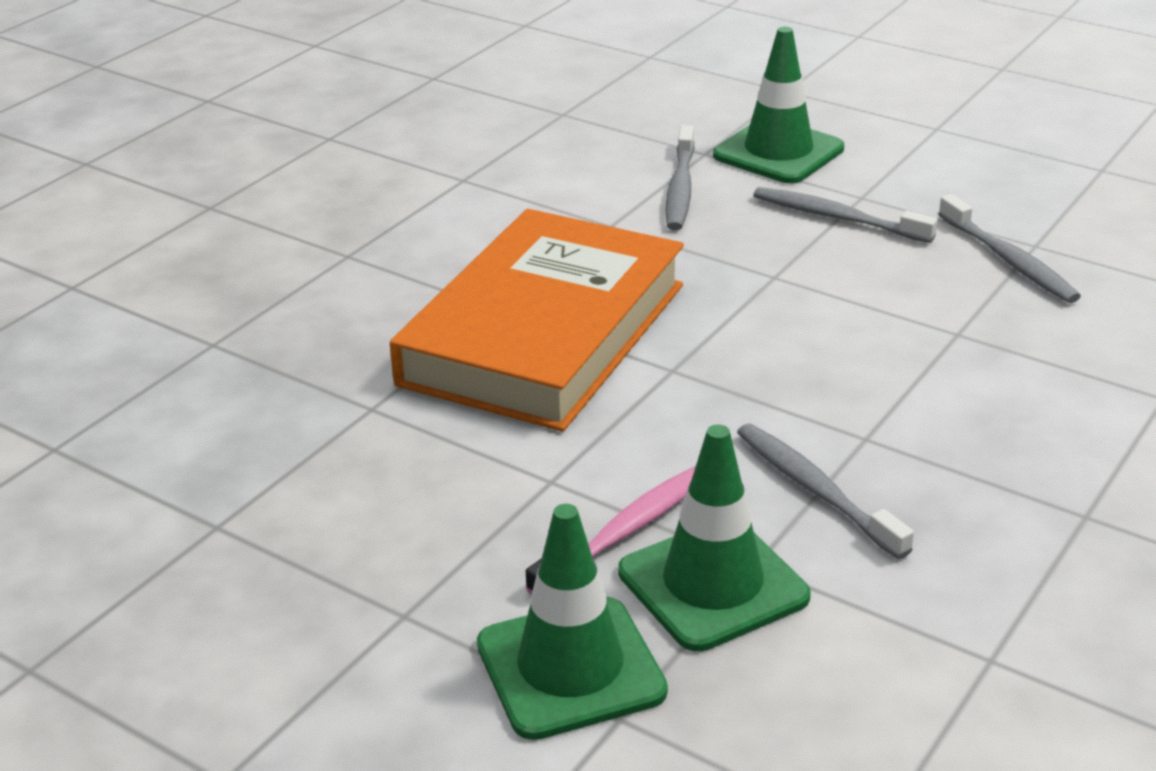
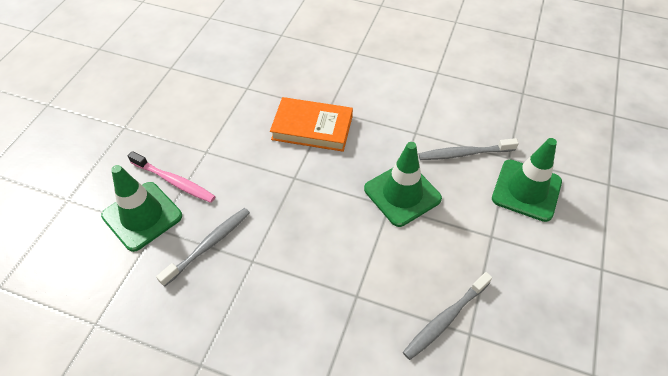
camera: 75 degrees right, 20 degrees up
(544, 334) = (312, 128): orange book -> orange book, size x0.58
(570, 668) = (94, 179): green traffic cone -> green traffic cone (402, 194)
(837, 218) = (461, 227): grey toothbrush -> none

